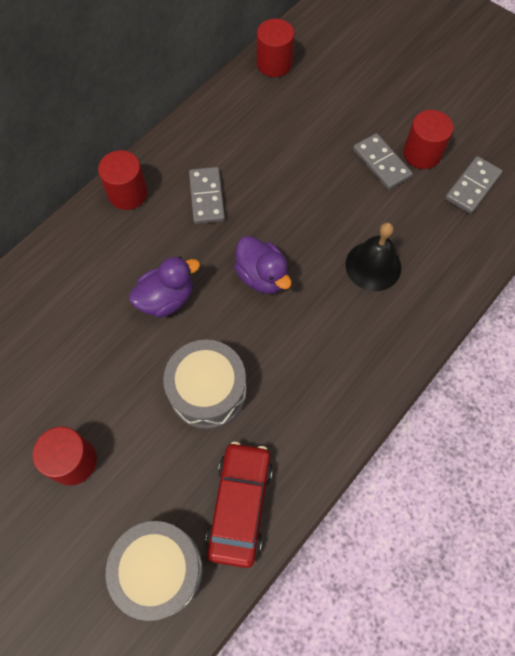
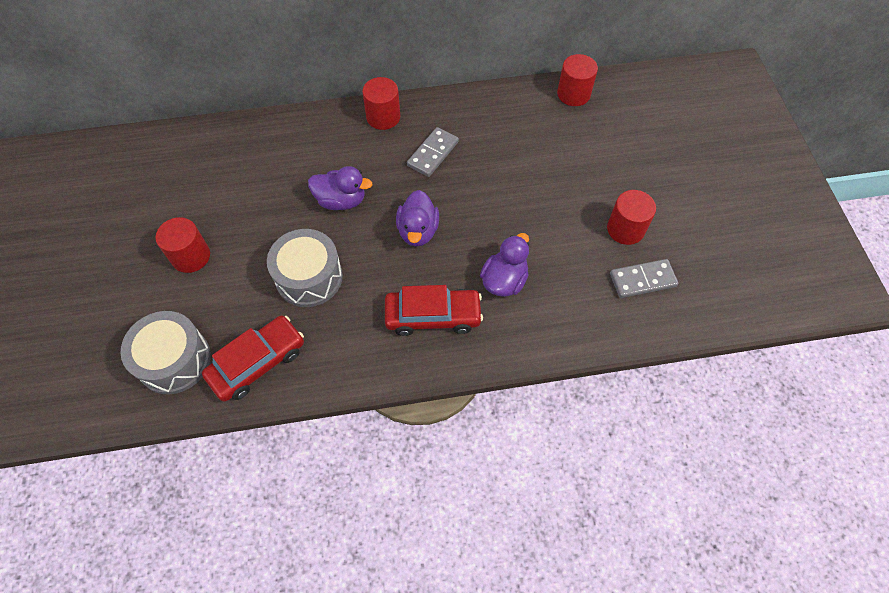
camera: 40 degrees right, 5 degrees down
(347, 340) = (433, 316): none -> red car
(373, 266) = (504, 280): black bell -> purple duck
(381, 163) = (585, 215): grey domino -> none

